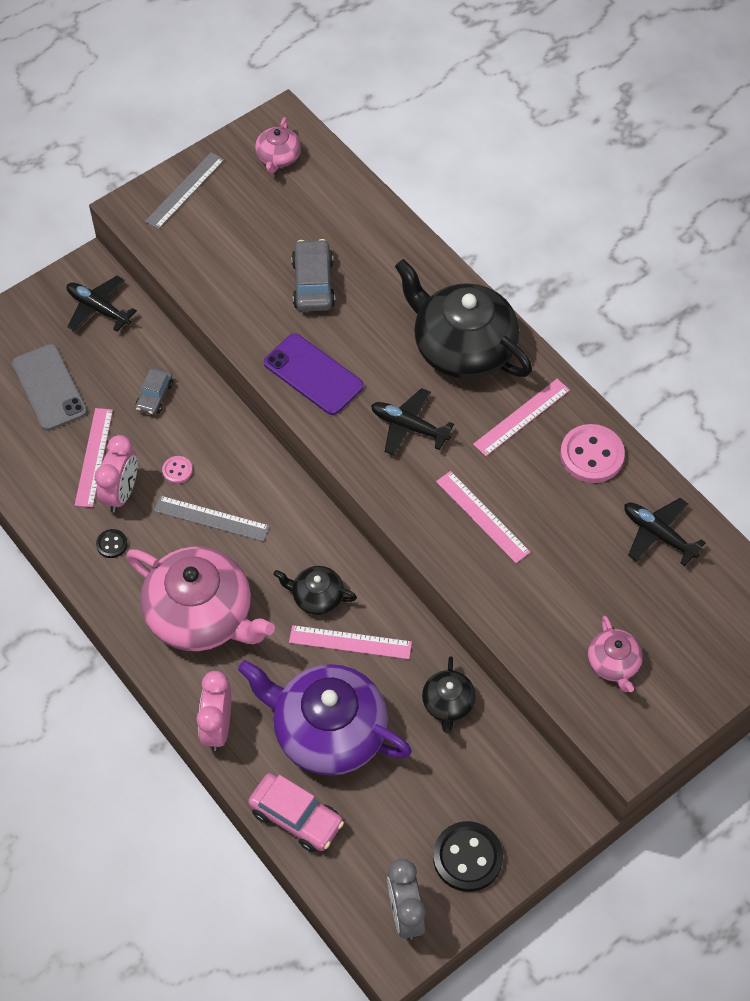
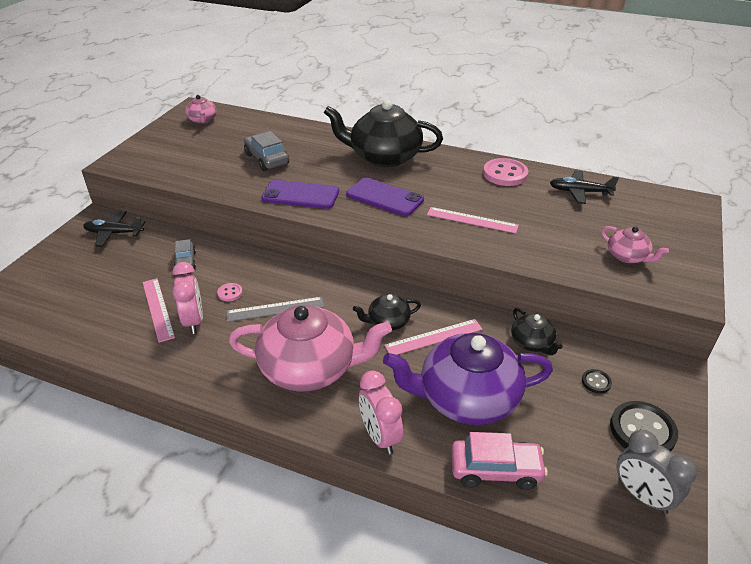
camera: 30 degrees left, 20 degrees down
(49, 387) = (97, 284): grey phone -> none
(112, 544) = (205, 354): black button -> black button (596, 382)
(185, 190) = (148, 147): grey ruler -> none
(408, 426) = (384, 197): black plane -> purple phone
(521, 417) = (448, 172): pink ruler -> none

